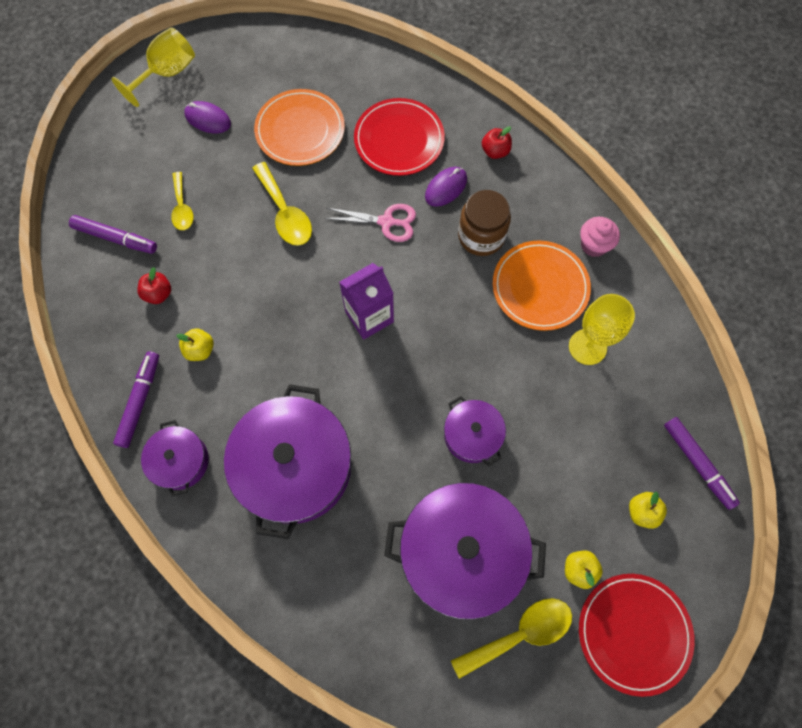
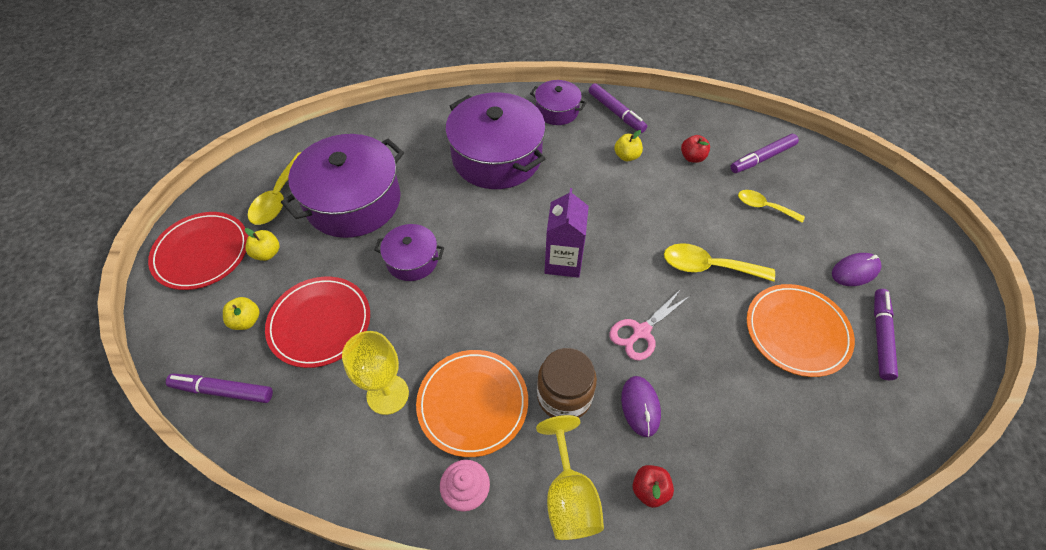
camera: 130 degrees right, 15 degrees down
(167, 73) = (934, 271): yellow goblet -> yellow goblet (569, 496)
(262, 83) = (880, 337): none -> purple marker
(399, 140) = (729, 407): red plate -> red plate (320, 323)

